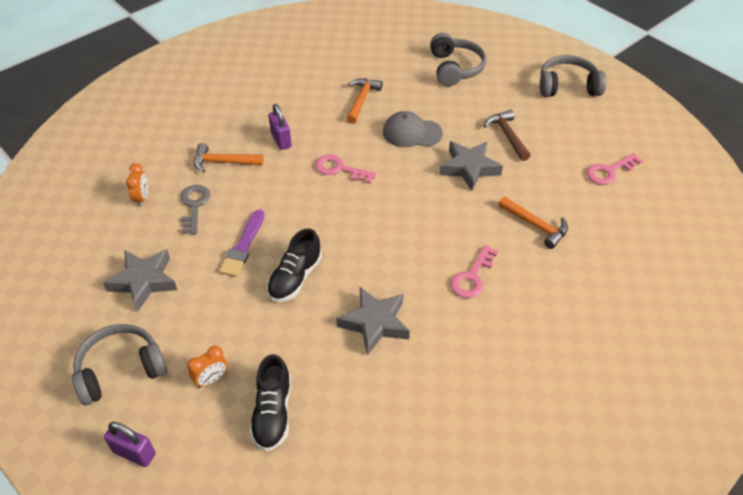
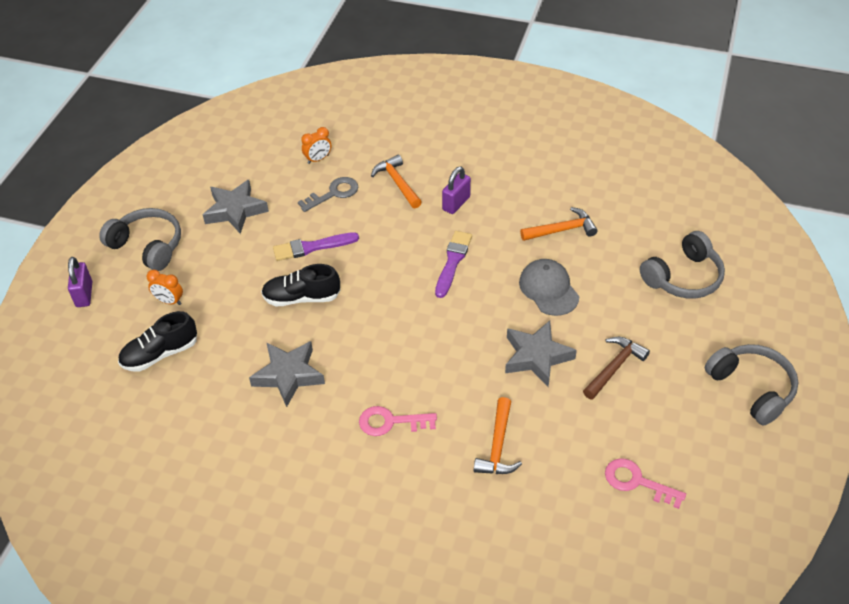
camera: 60 degrees right, 0 degrees up
(340, 169) = (453, 261): pink key -> purple brush

